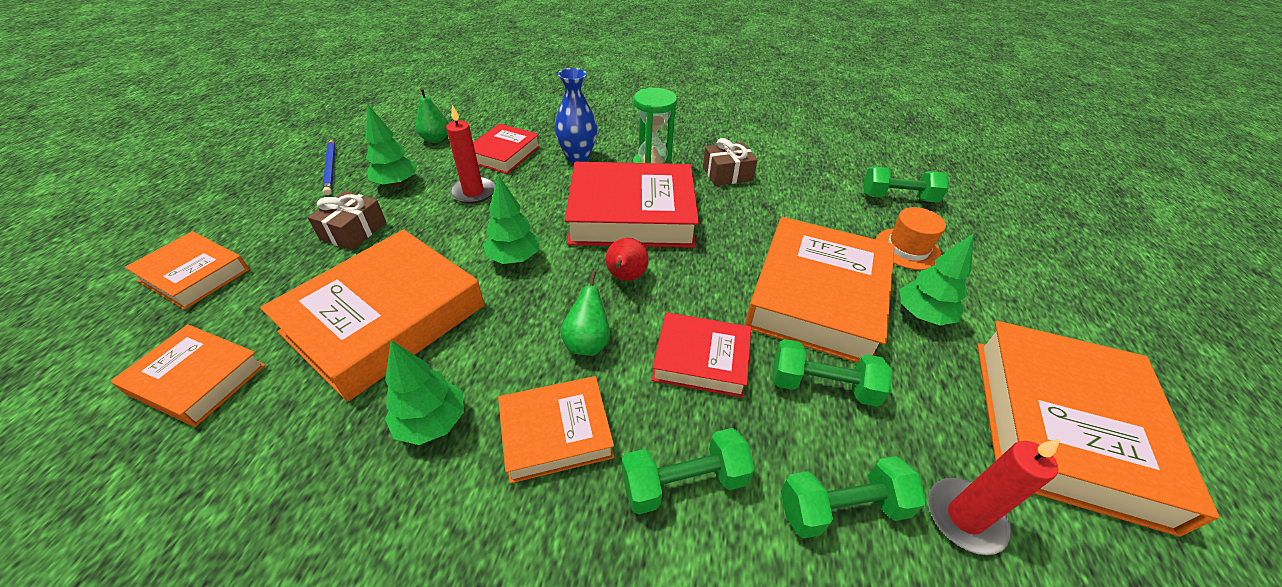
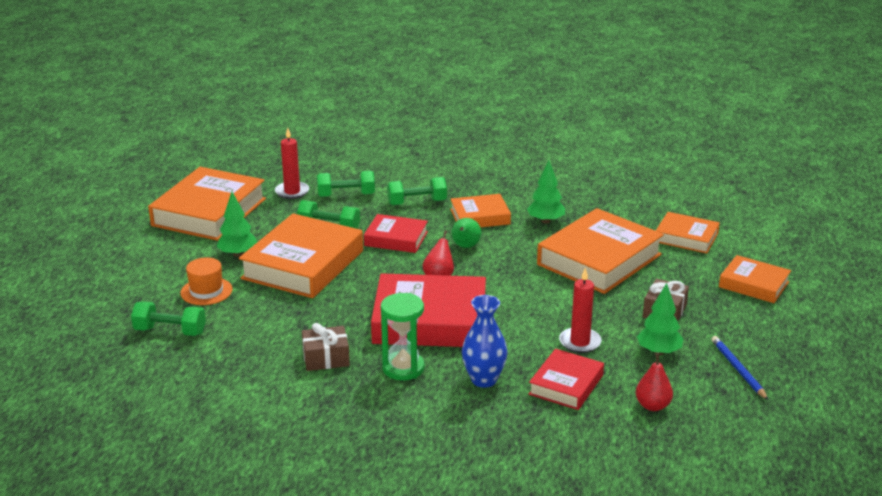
camera: 175 degrees left, 15 degrees down
(436, 139) = (652, 406): green pear -> red pear
(514, 258) = (524, 290): green tree -> none

